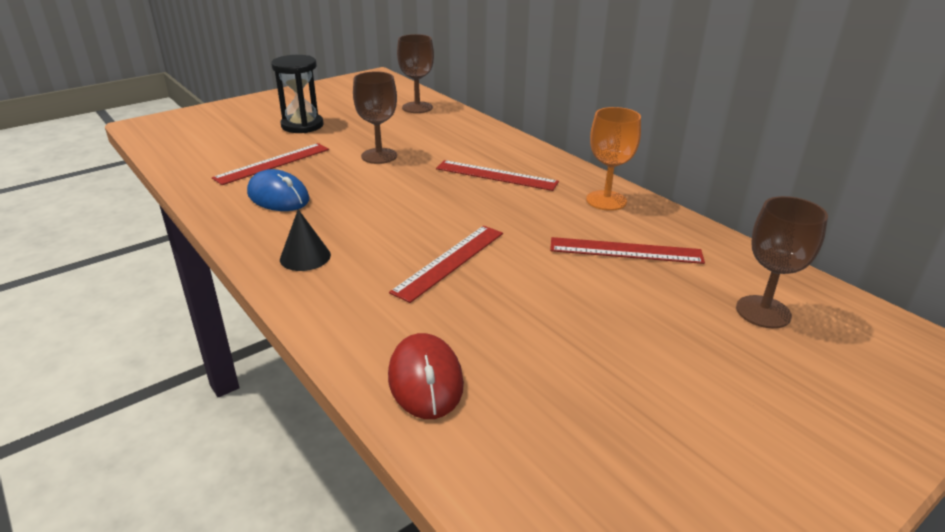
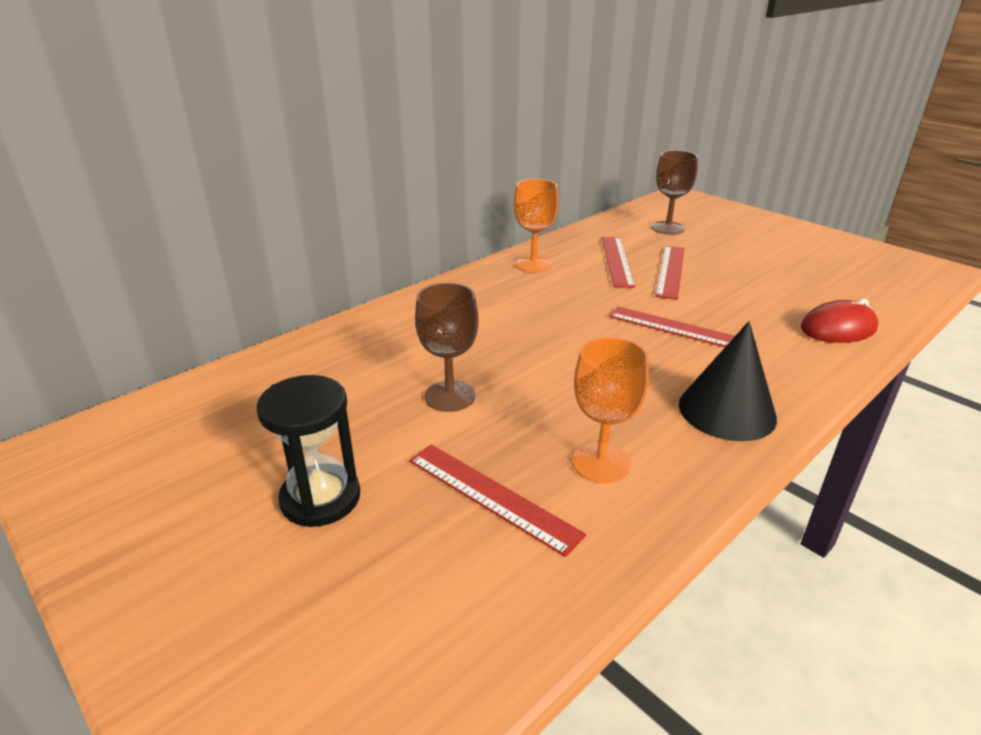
camera: 95 degrees left, 0 degrees up
(278, 197) = (600, 463): blue mouse -> orange goblet
(305, 257) = (727, 411): black cone -> black cone, size x1.69
(417, 107) = (257, 383): brown goblet -> none
(496, 175) = (493, 314): red ruler -> red ruler (670, 271)

